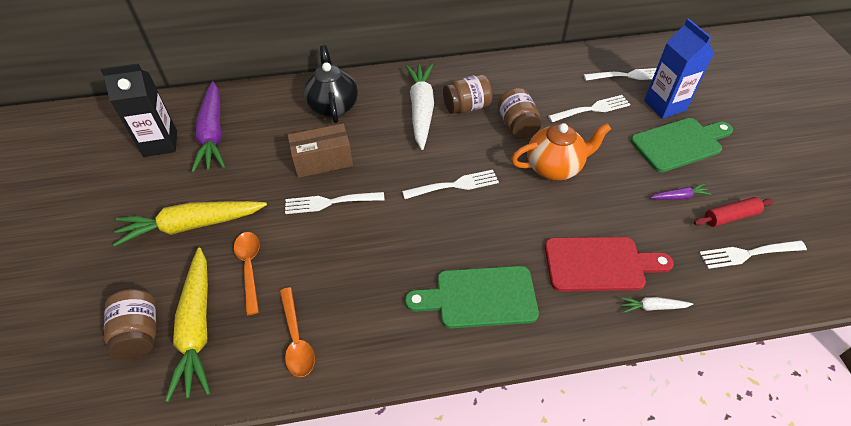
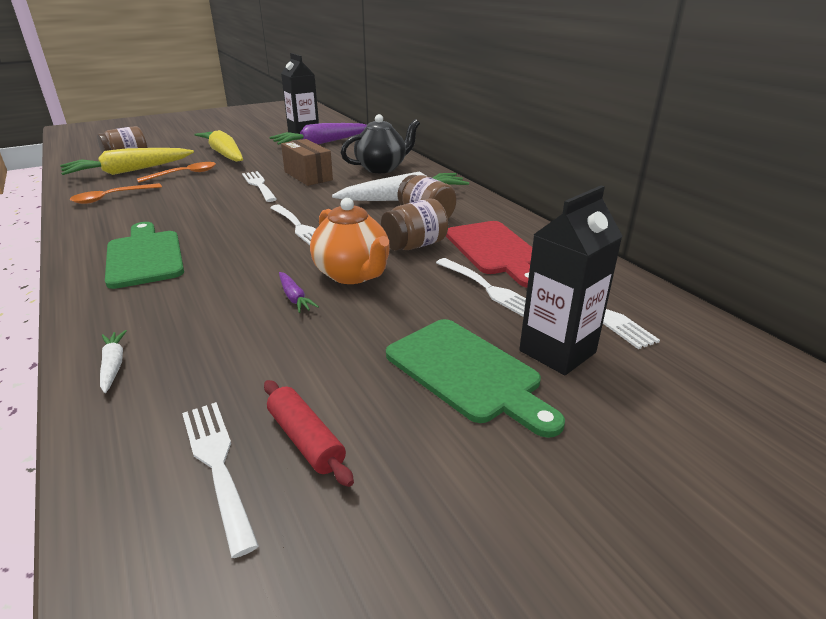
camera: 70 degrees right, 20 degrees down
(599, 264) = (190, 319): red cutting board -> red cutting board (495, 250)
(664, 105) = (557, 352): blue carton -> black carton
(679, 196) = (336, 378): purple carrot -> purple carrot (294, 298)

